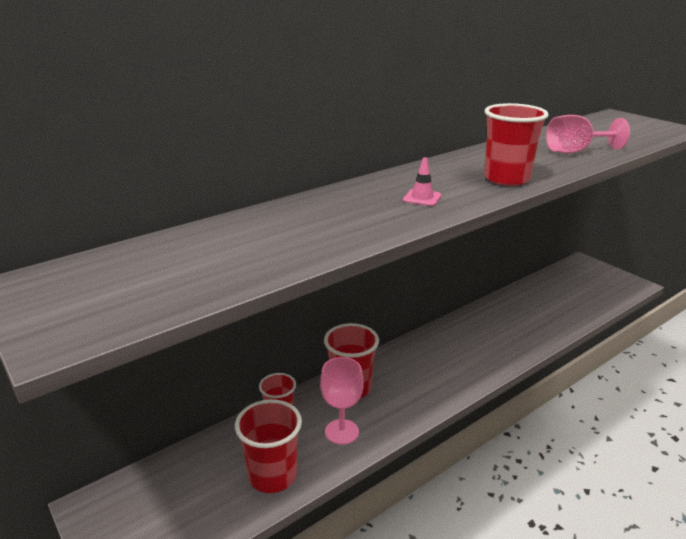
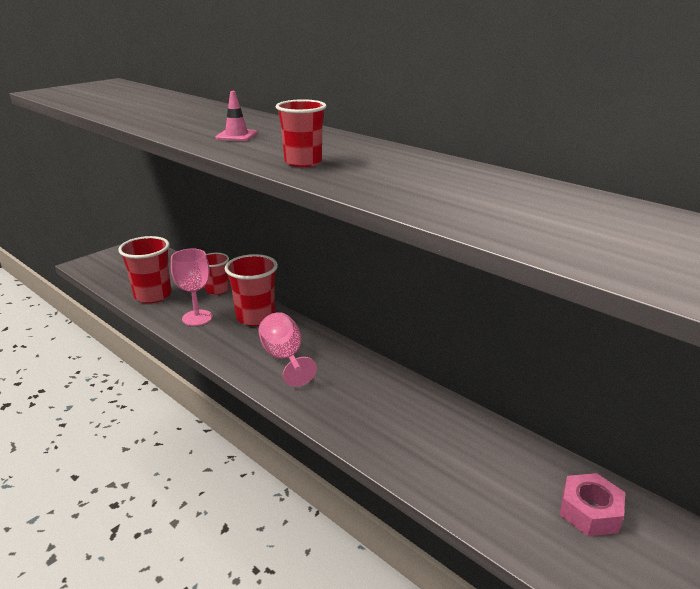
camera: 80 degrees right, 0 degrees up
(506, 179) = (303, 162): red cup -> red cup, size x0.64
(575, 151) = (451, 198): pink goblet -> pink goblet (284, 358)
(575, 280) = (590, 511): none -> pink nut

